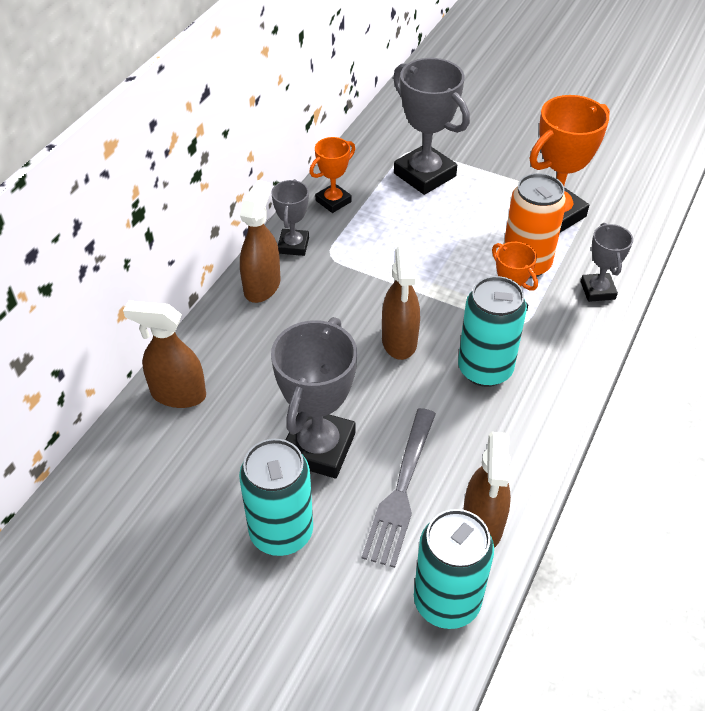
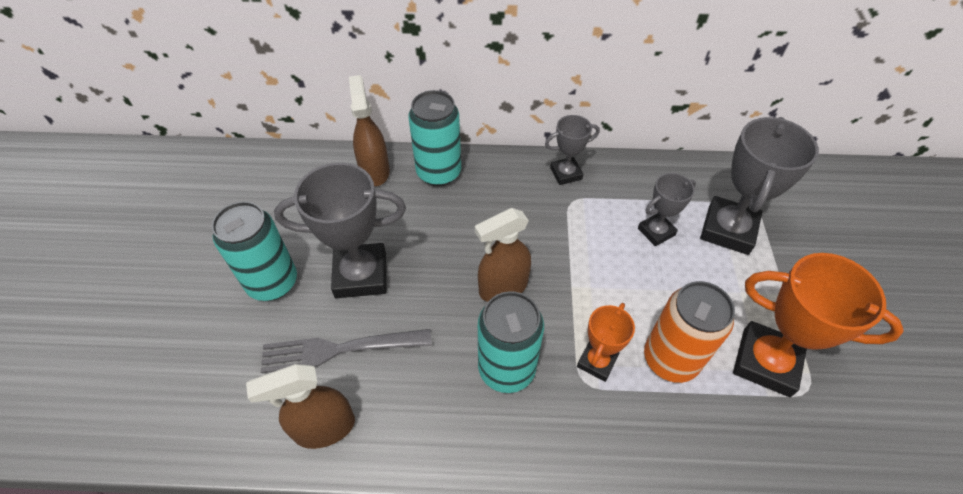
camera: 65 degrees right, 5 degrees up
(262, 286) = (508, 173): brown spray bottle -> none
(333, 201) = (638, 178): orange trophy -> none
(446, 601) = (238, 425): turquoise can -> turquoise can (439, 172)
(597, 290) = (681, 445): grey trophy -> grey trophy (656, 232)

